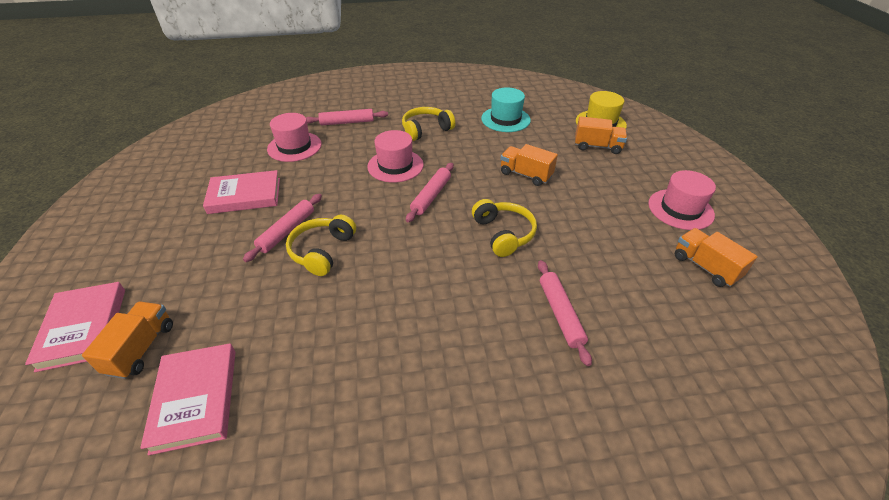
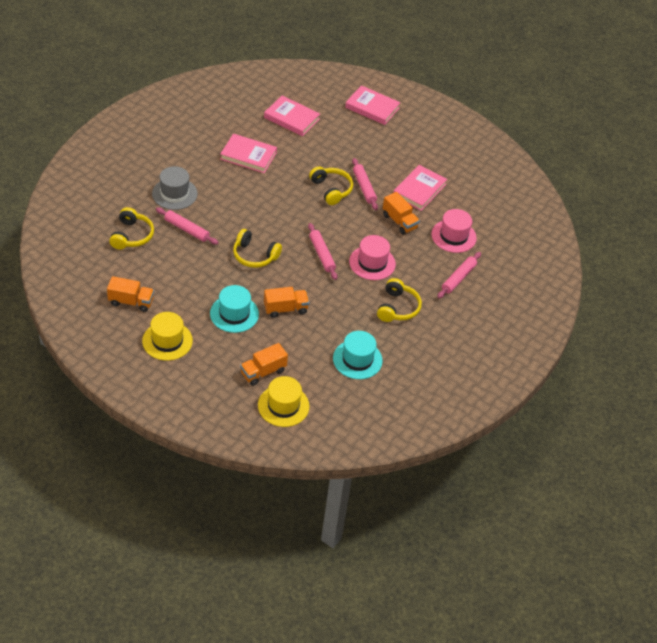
camera: 130 degrees right, 5 degrees up
(141, 348) = (338, 116): orange truck -> orange truck (399, 221)
(349, 374) = (248, 156): none -> pink book
(531, 385) = (174, 194): none -> grey hat
(583, 196) = (234, 314): none -> turquoise hat
(654, 355) = (131, 235): none -> yellow headphones
(680, 209) = (167, 341): pink hat -> yellow hat

